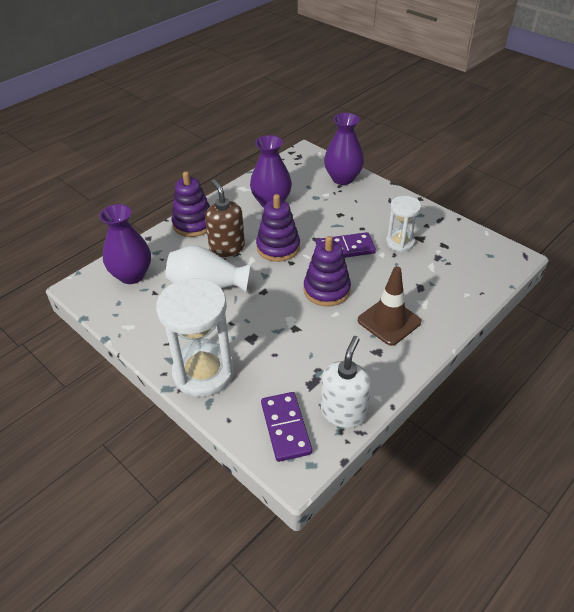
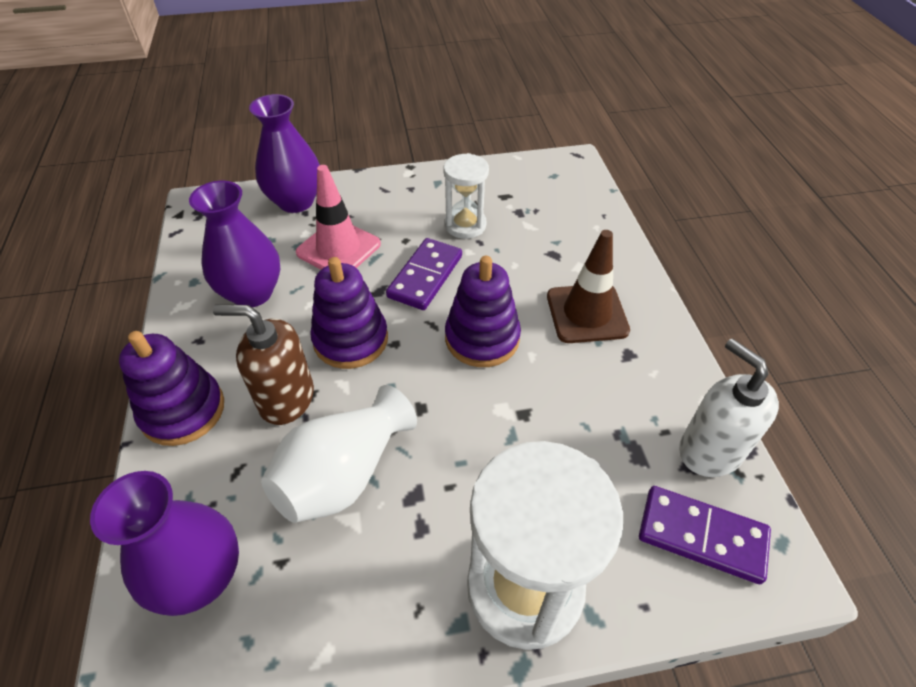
camera: 55 degrees left, 5 degrees up
(329, 210) = (338, 248): none -> pink traffic cone

